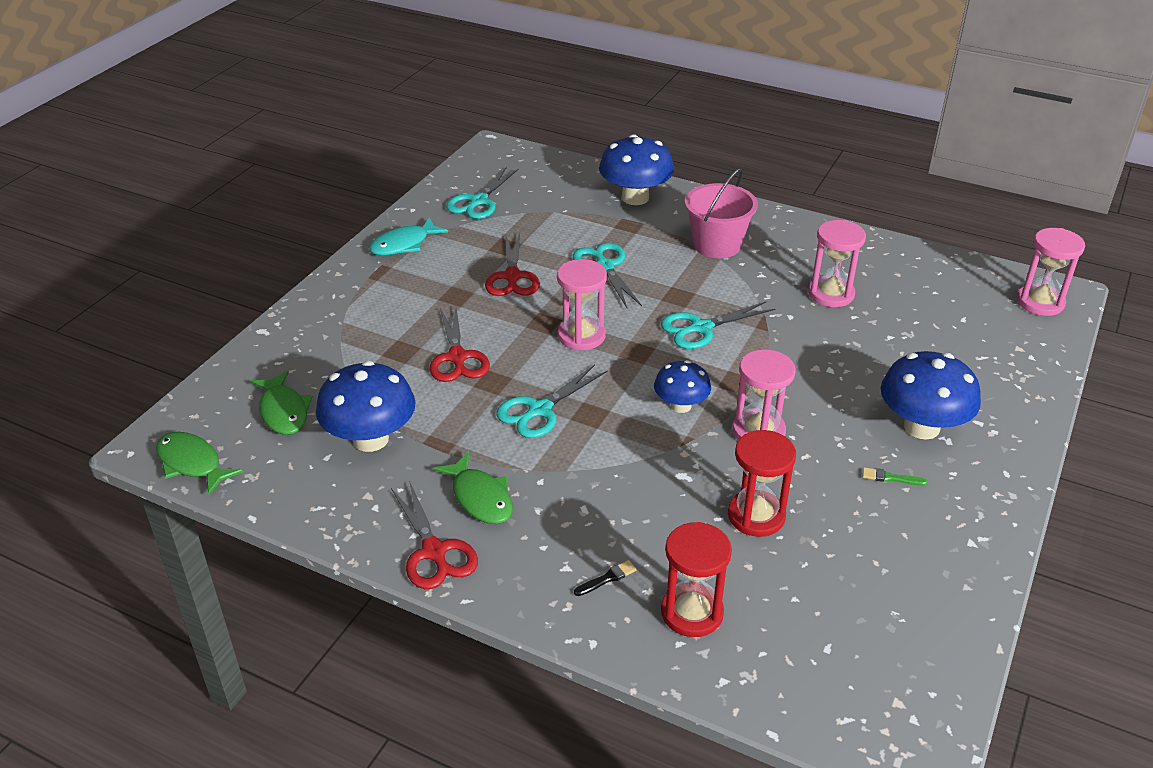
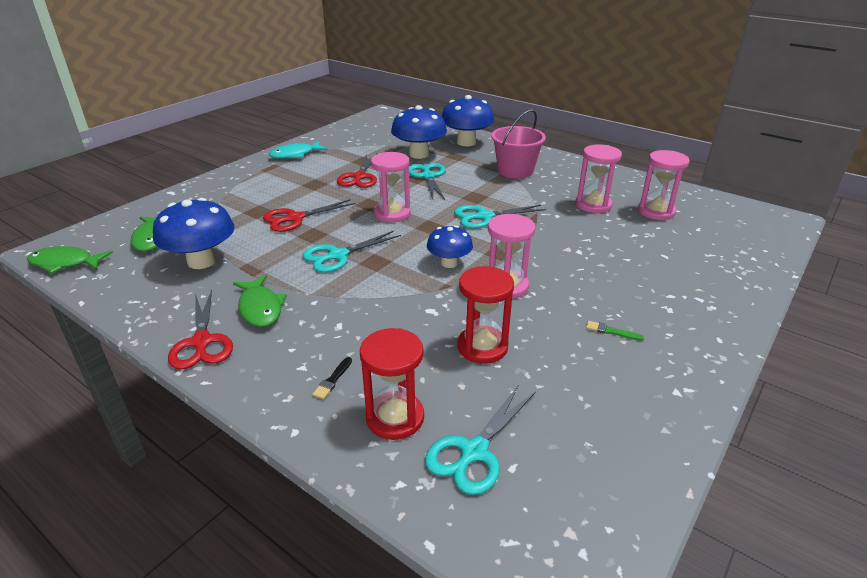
camera: 10 degrees right, 5 degrees down
(192, 463) = (65, 263): green fish -> green fish turned 45 degrees counterclockwise
(457, 357) = (295, 218): red scissors -> red scissors turned 60 degrees clockwise
(478, 201) = (358, 137): turquoise scissors -> turquoise scissors (474, 451)
(607, 578) = (332, 380): black brush -> black brush turned 135 degrees clockwise
(921, 427) = (647, 297): blue mushroom -> blue mushroom (419, 154)
(1040, 302) = (765, 223): pink hourglass -> pink hourglass (656, 211)

